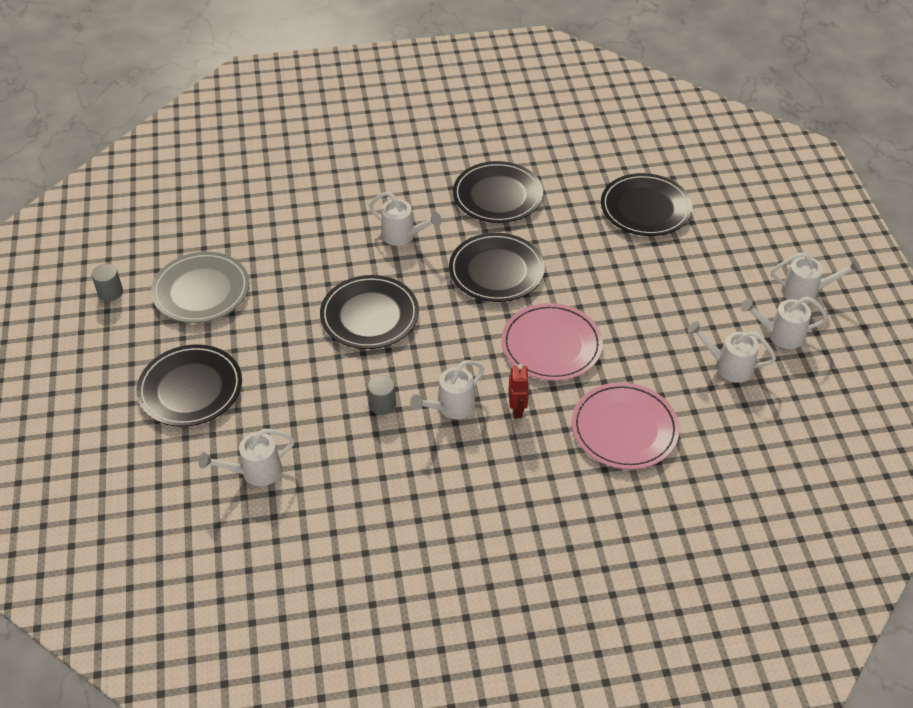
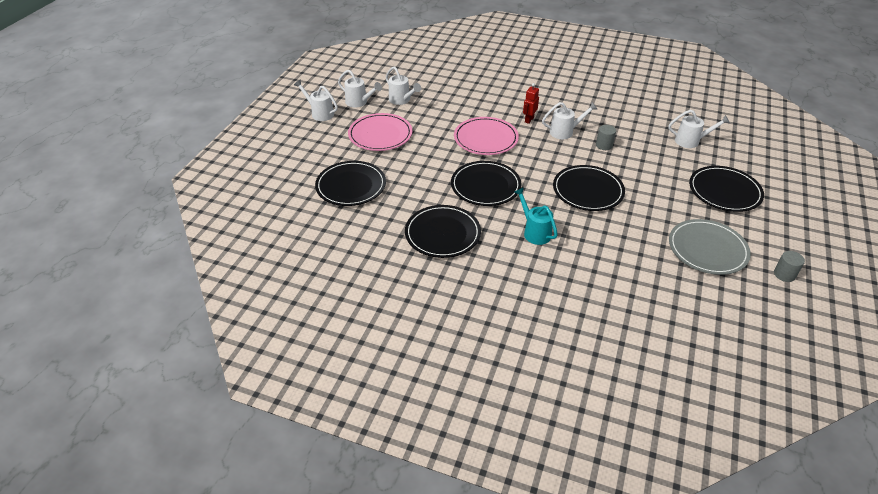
camera: 150 degrees left, 5 degrees down
(403, 236) = (534, 232): white watering can -> turquoise watering can
(624, 429) = (480, 96): pink plate -> pink plate (380, 135)

